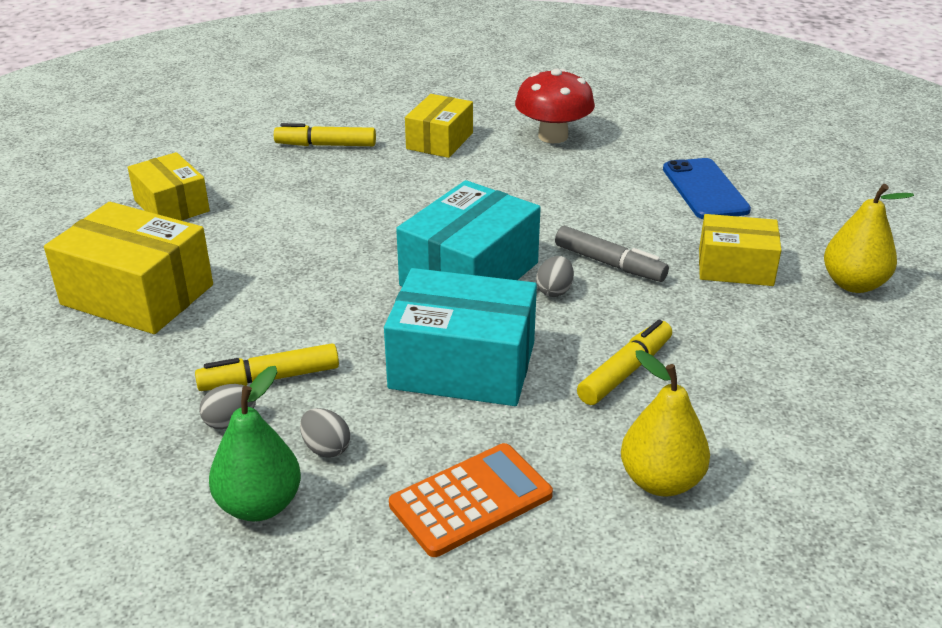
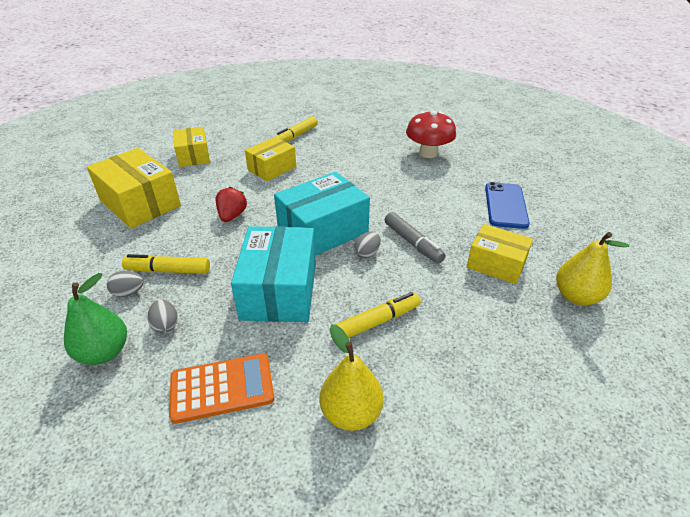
camera: 20 degrees right, 5 degrees up
(311, 282) = (232, 216): none -> red strawberry
(326, 145) = (296, 136): yellow marker -> yellow marker turned 75 degrees counterclockwise
(439, 141) = (359, 144): yellow box -> yellow box (272, 168)
(462, 365) = (279, 290): turquoise box -> turquoise box turned 60 degrees clockwise

